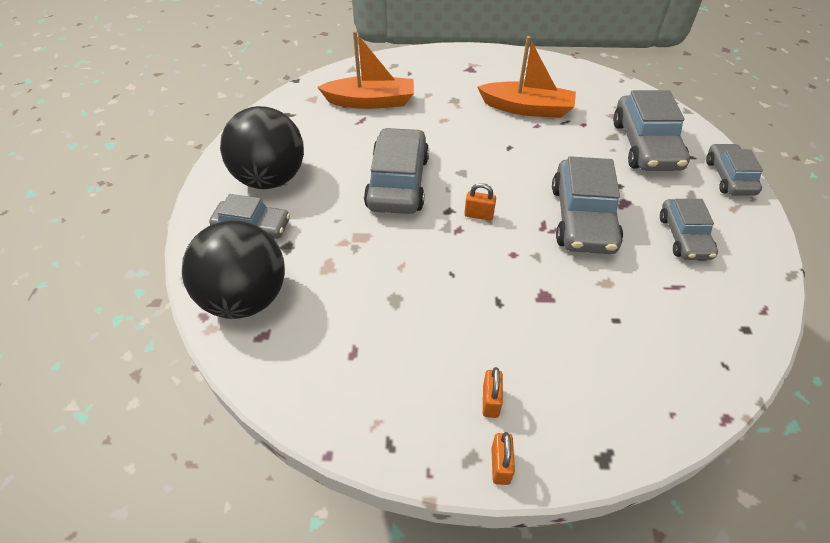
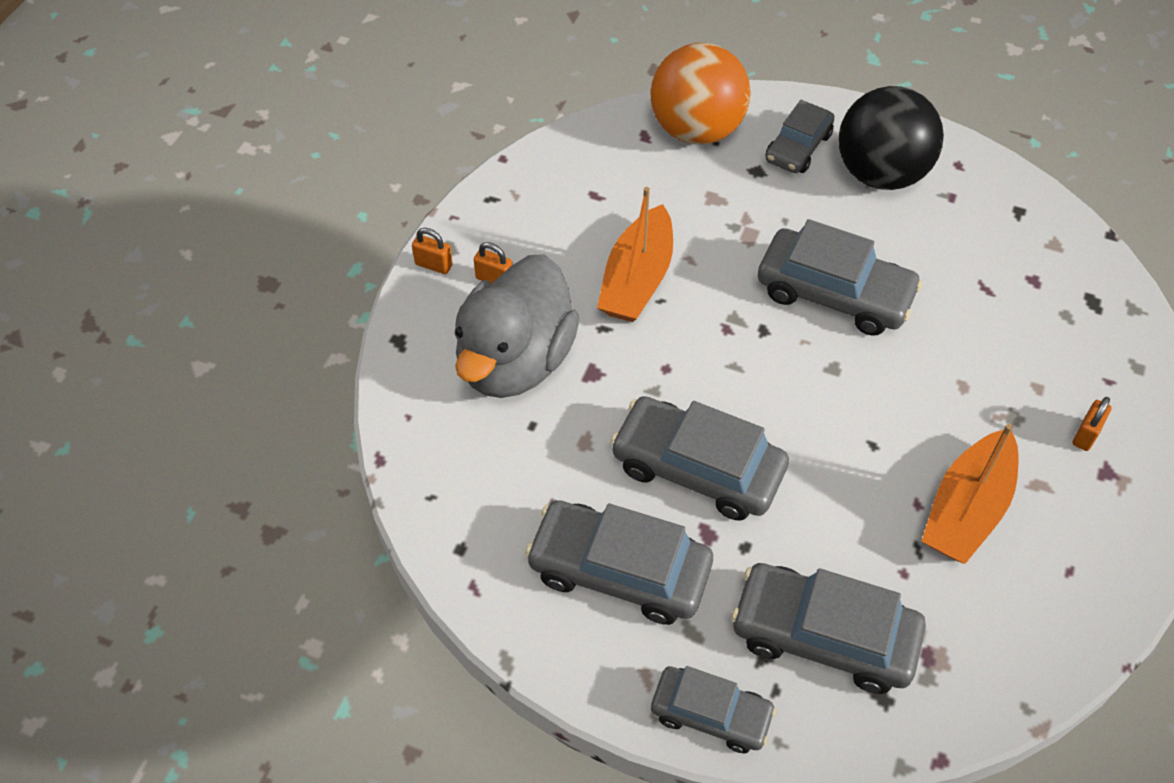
camera: 110 degrees right, 5 degrees up
(245, 298) = (696, 130): black ball -> orange ball
(371, 101) = (1032, 310): orange boat -> orange boat (637, 279)
(479, 215) = (744, 357): orange padlock -> orange padlock (1086, 435)
(566, 352) = (515, 361): none -> grey duck
(684, 237) = (619, 571): grey car -> grey car, size x1.60

